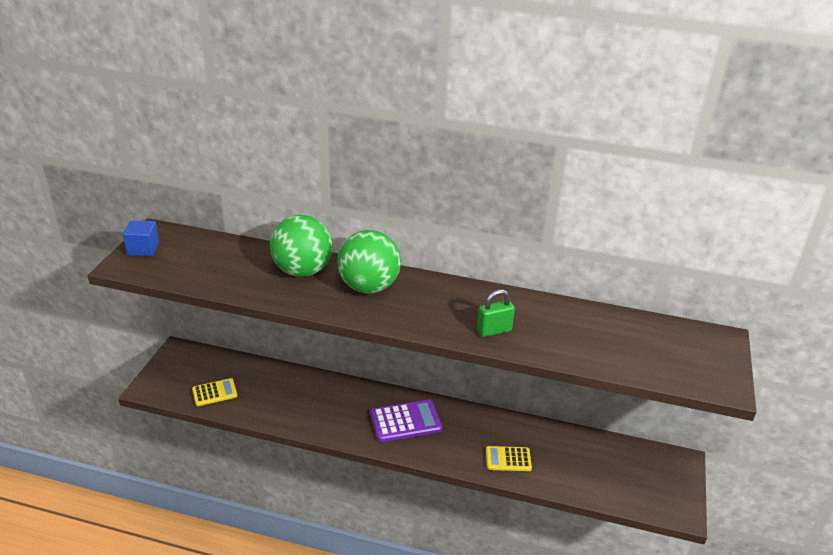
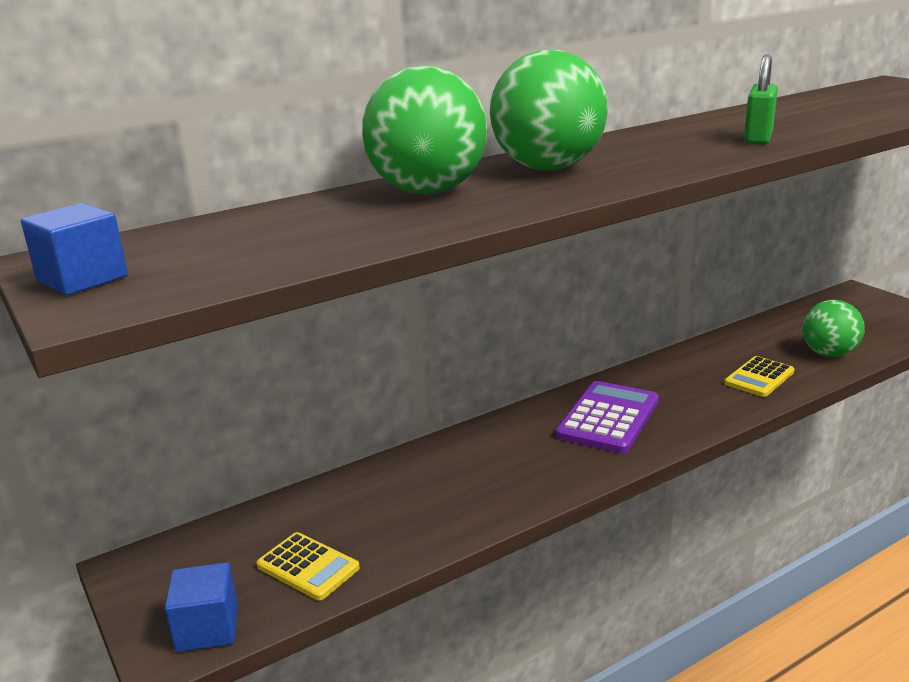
camera: 45 degrees left, 10 degrees down
(163, 390) = (207, 628): none -> blue cube
(214, 393) = (308, 567): yellow calculator -> yellow calculator turned 105 degrees clockwise
(571, 477) = (829, 354): none -> green ball

